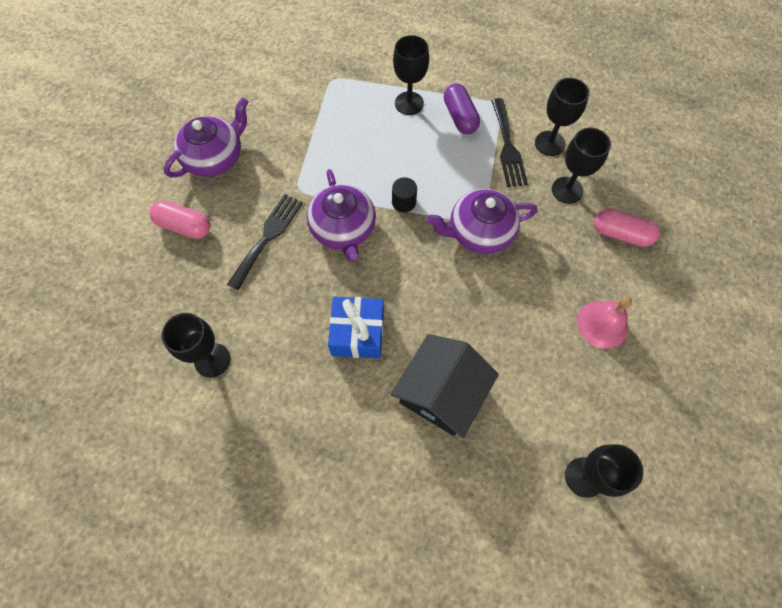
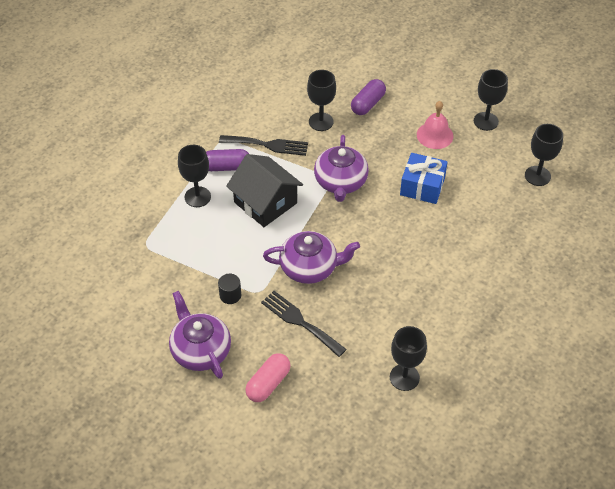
camera: 75 degrees left, 15 degrees down
(358, 333) = (406, 276): blue gift -> blue gift (422, 186)
(404, 202) = (297, 222): black cylinder -> black cylinder (230, 295)
(441, 393) = (465, 236): black house -> black house (265, 202)
(550, 143) = (274, 119): black goblet -> black goblet (485, 121)
(621, 234) = (368, 104): pink capsule -> purple capsule

